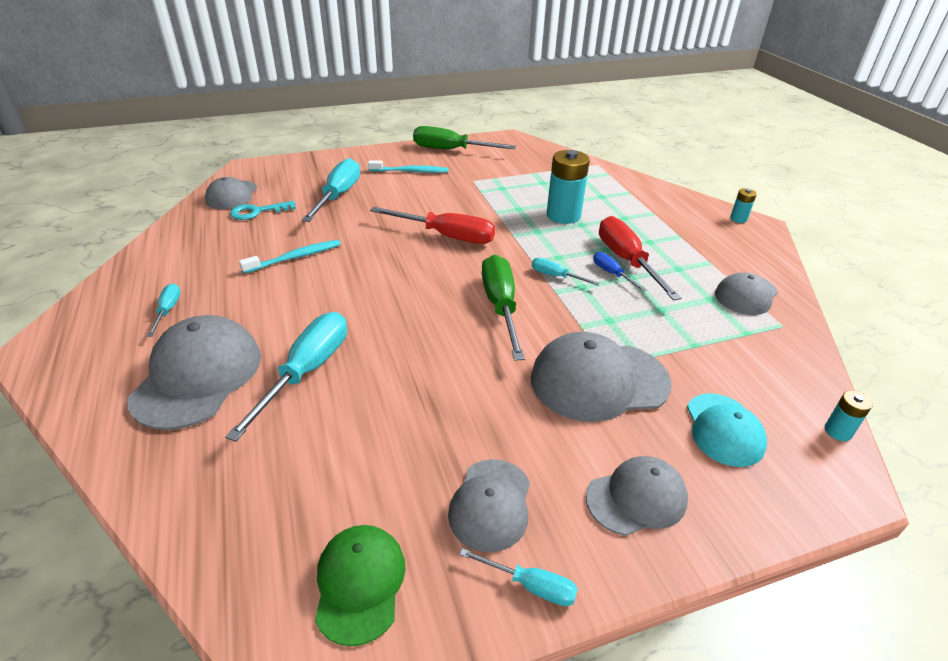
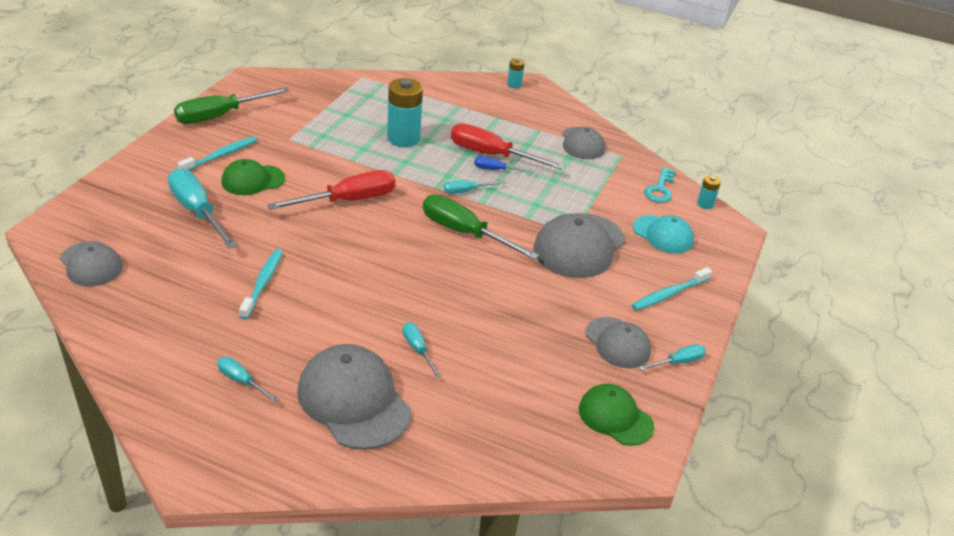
camera: 50 degrees left, 0 degrees up
(258, 212) = (151, 265): turquoise key -> turquoise key (660, 189)
(306, 371) = (417, 349): turquoise screwdriver -> turquoise screwdriver, size x0.50
(404, 194) = (252, 180): none -> green cap
(636, 498) = (669, 294): grey cap -> turquoise toothbrush

